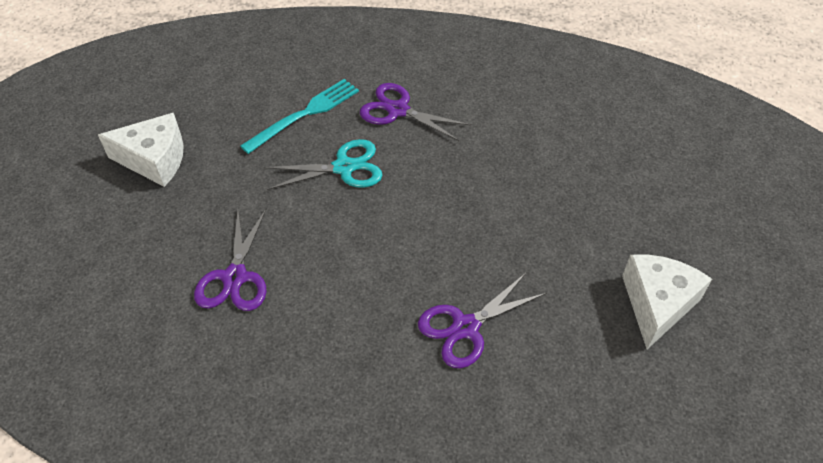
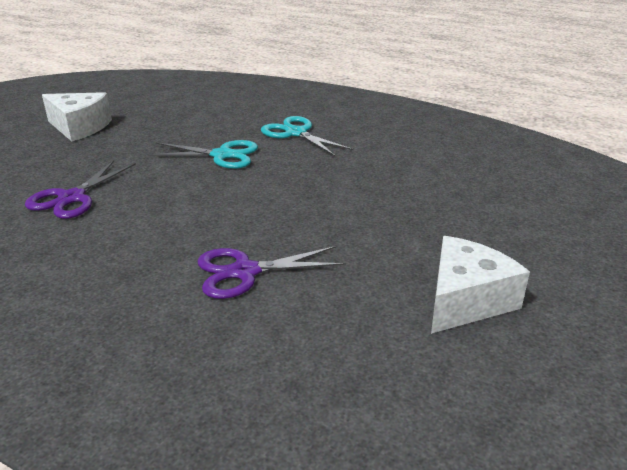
camera: 20 degrees right, 20 degrees down
(305, 114) = (217, 123): turquoise fork -> none
(398, 110) = (296, 133): purple scissors -> turquoise scissors

